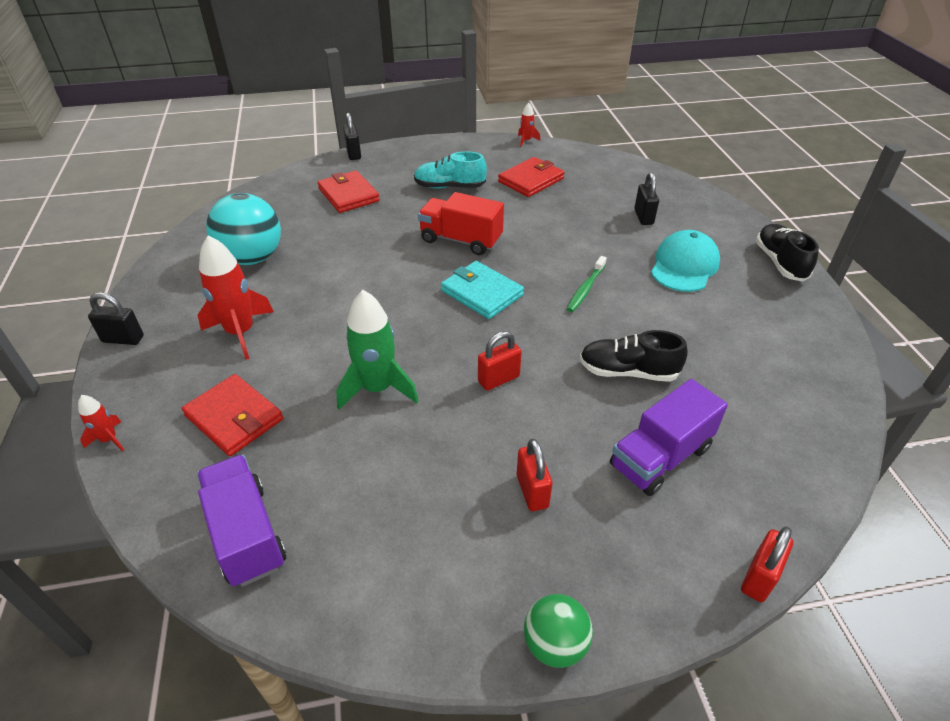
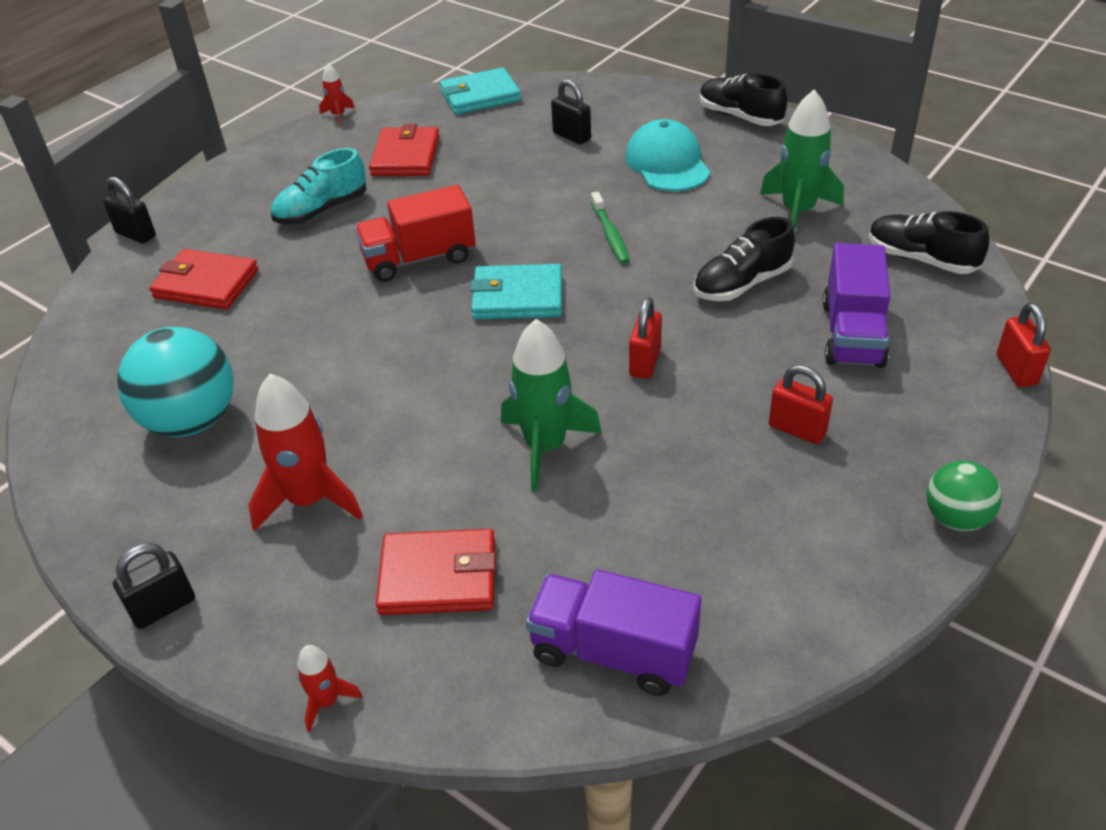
camera: 40 degrees left, 0 degrees up
(620, 166) = (480, 96): none -> turquoise wallet
(735, 349) = (797, 212): none -> green rocket
(791, 441) = (921, 259): none -> black shoe

